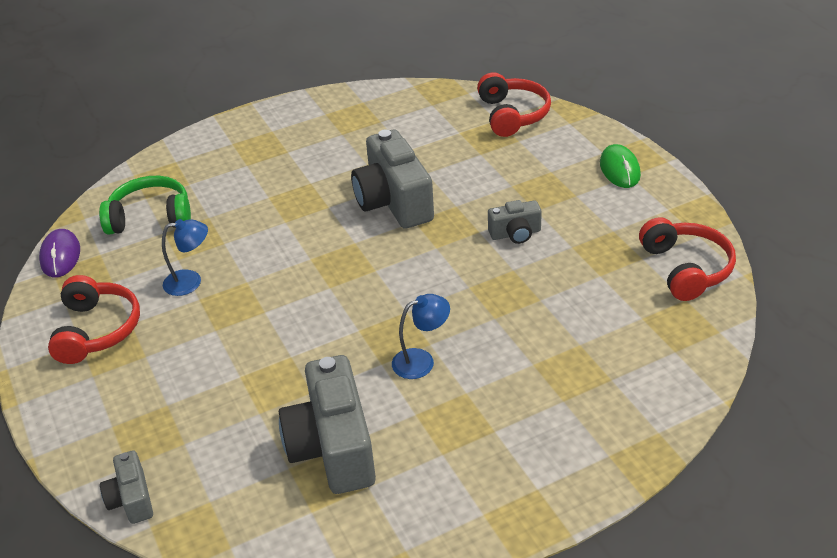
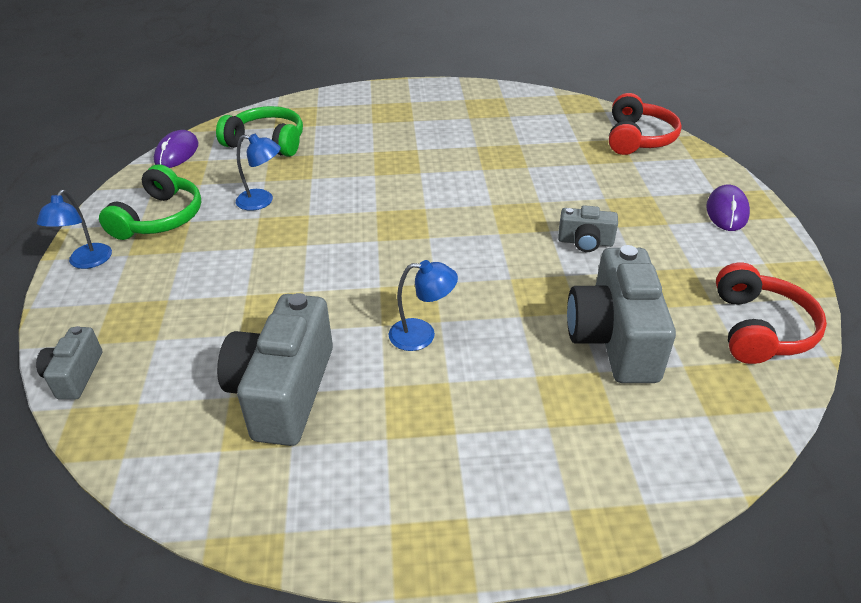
camera: 20 degrees right, 0 degrees up
(55, 396) = (86, 262): none -> blue lamp
(97, 330) = (160, 218): red headphones -> green headphones
(393, 202) = (482, 183): grey camera -> grey camera (614, 339)
(619, 169) = (727, 211): green mouse -> purple mouse

